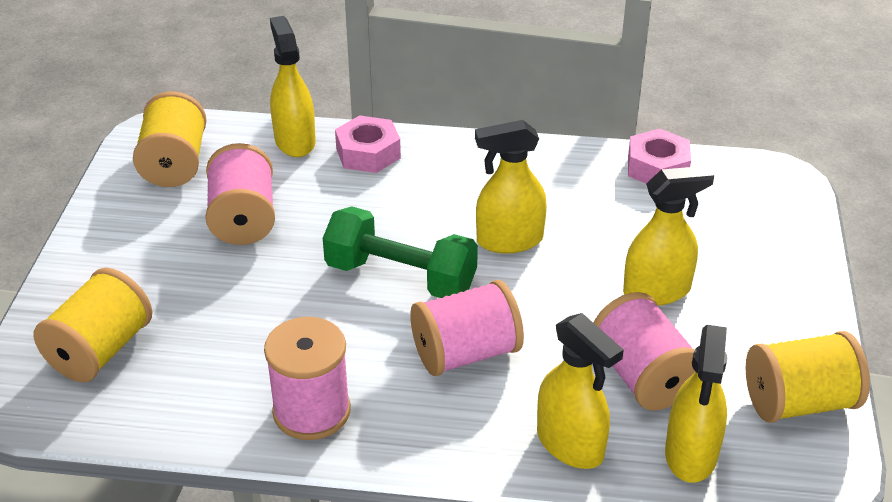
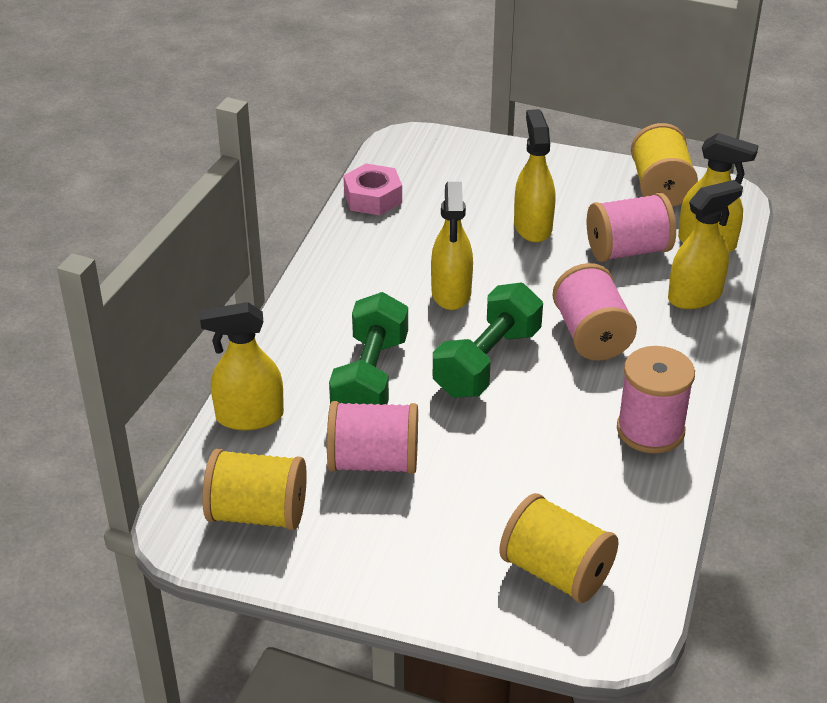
camera: 80 degrees left, 0 degrees up
(359, 202) = (370, 378): none -> green dumbbell
(368, 153) = (290, 365): pink nut -> none

